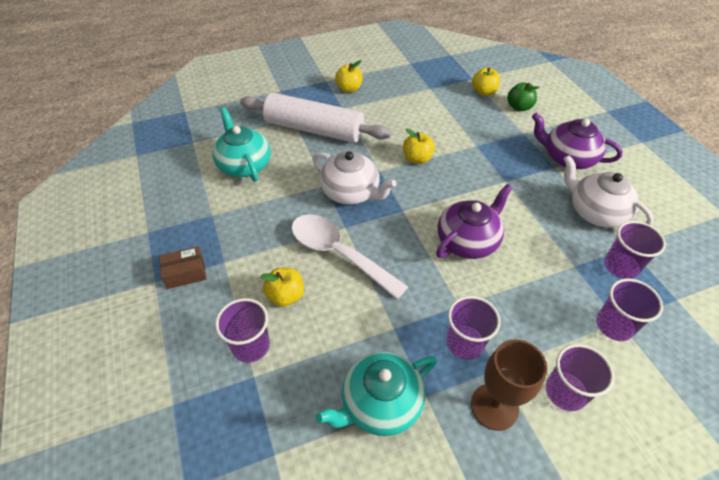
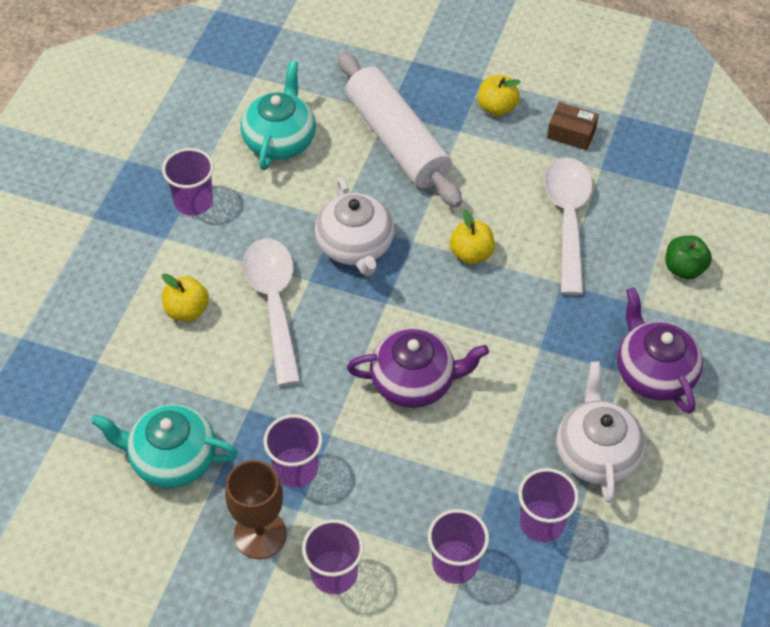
camera: 40 degrees right, 5 degrees up
(185, 273) = (123, 227): brown box -> brown box (571, 133)
(251, 346) = (118, 334): purple cup -> purple cup (193, 201)
(443, 117) = (567, 219): none -> white spoon
(483, 92) = (665, 218): yellow apple -> none

